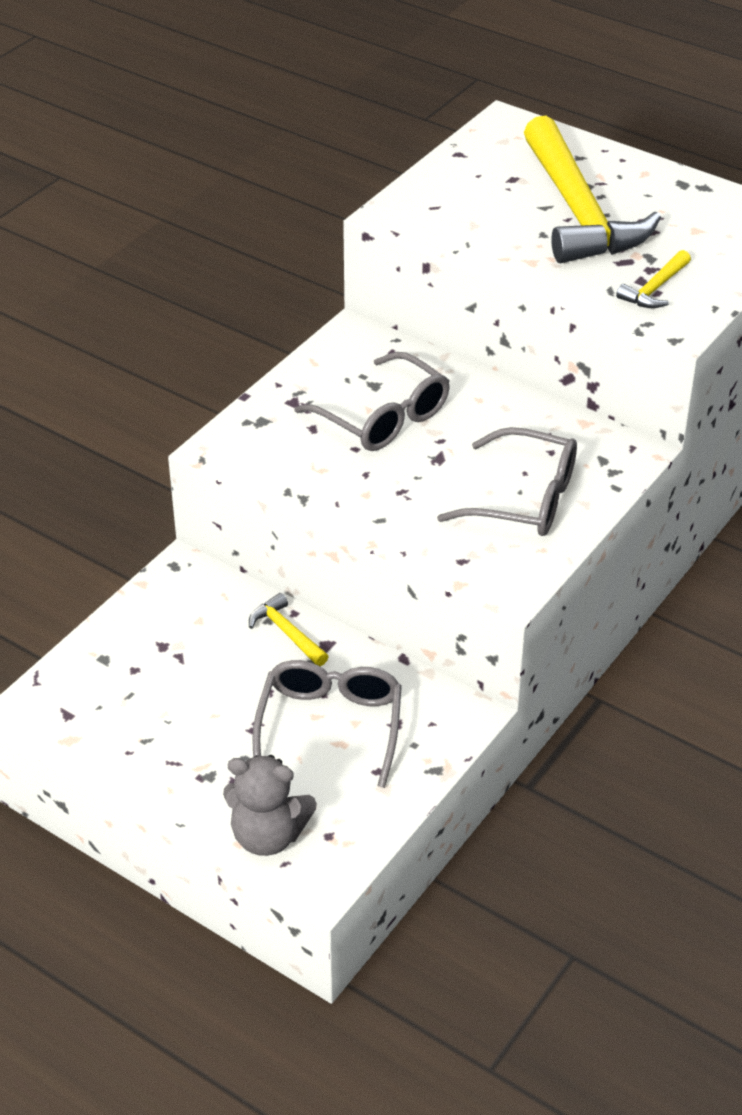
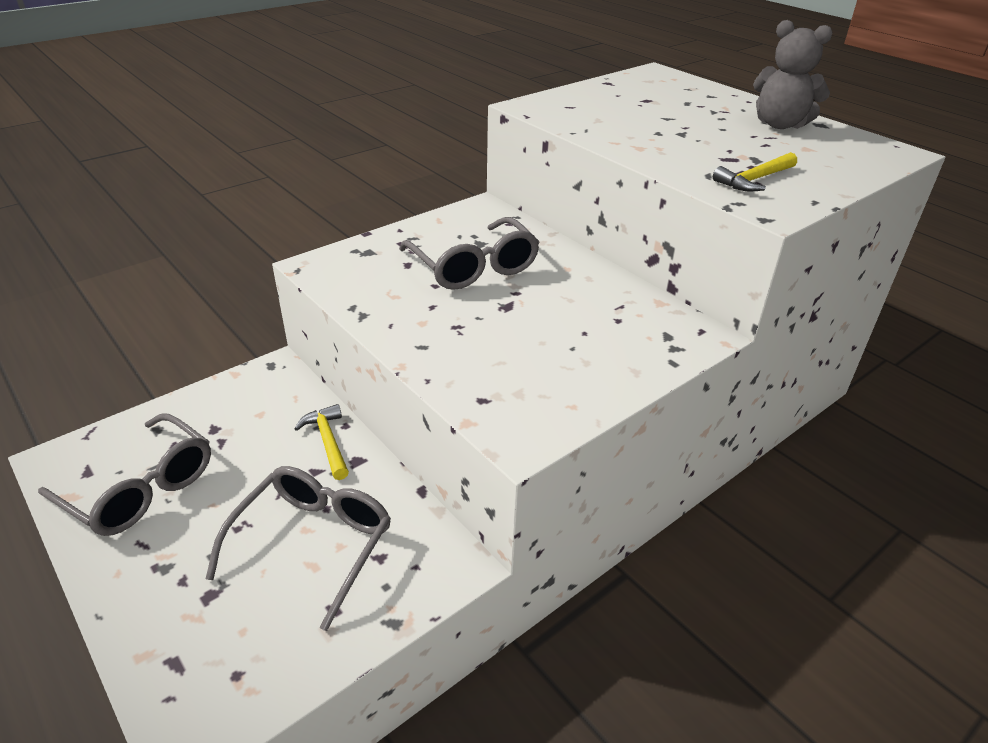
camera: 15 degrees right, 5 degrees down
(268, 836) = (174, 656): grey teddy bear -> grey teddy bear (780, 124)
(525, 499) = (574, 355): grey glasses -> grey glasses (141, 489)
(578, 211) = (697, 124): yellow hammer -> none

